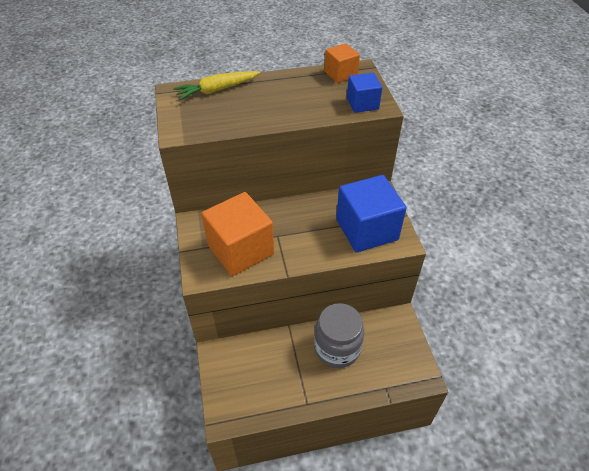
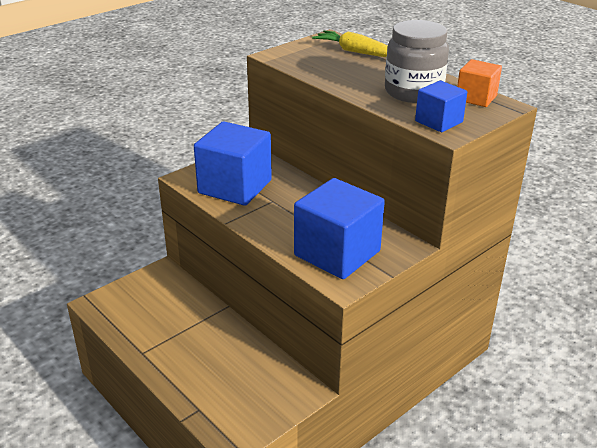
camera: 60 degrees right, 15 degrees down
(240, 249) = (235, 187): orange cube -> blue cube
(337, 348) = (224, 351): grey jar -> grey jar (413, 92)

